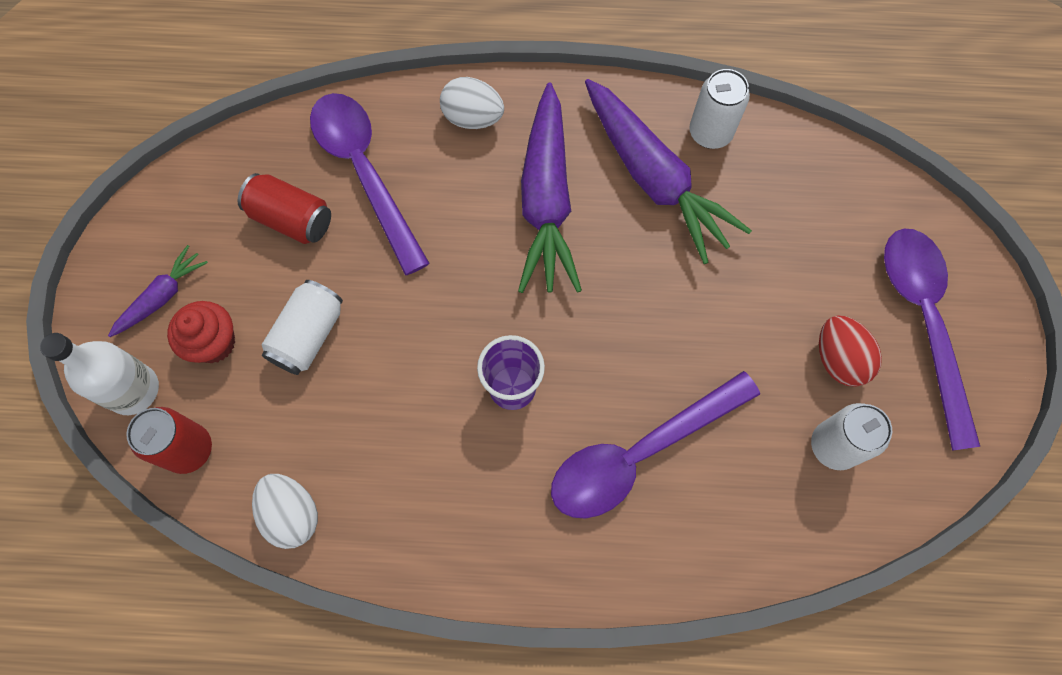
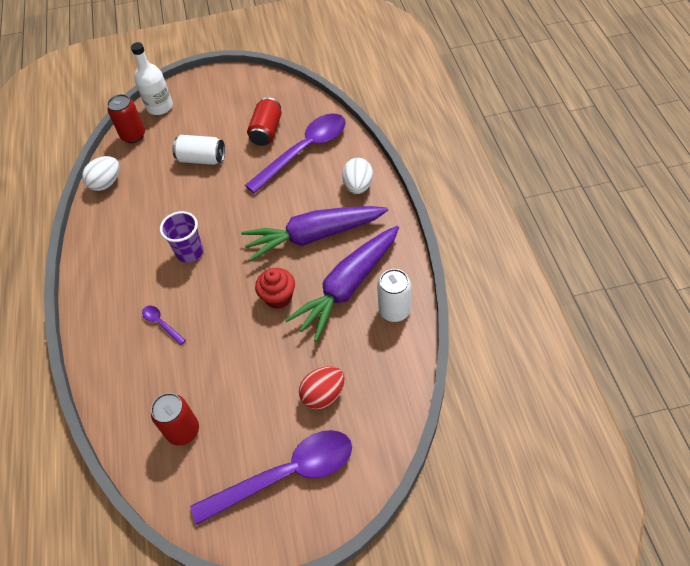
camera: 80 degrees right, 15 degrees down
(162, 297) = (210, 99): purple carrot -> none
(214, 343) = (189, 126): red cupcake -> red cupcake (278, 297)
(640, 453) = (161, 323): purple spoon -> purple spoon, size x0.41
(834, 446) = (183, 431): white can -> red can
(838, 359) = (245, 423): red egg -> red egg (323, 395)

